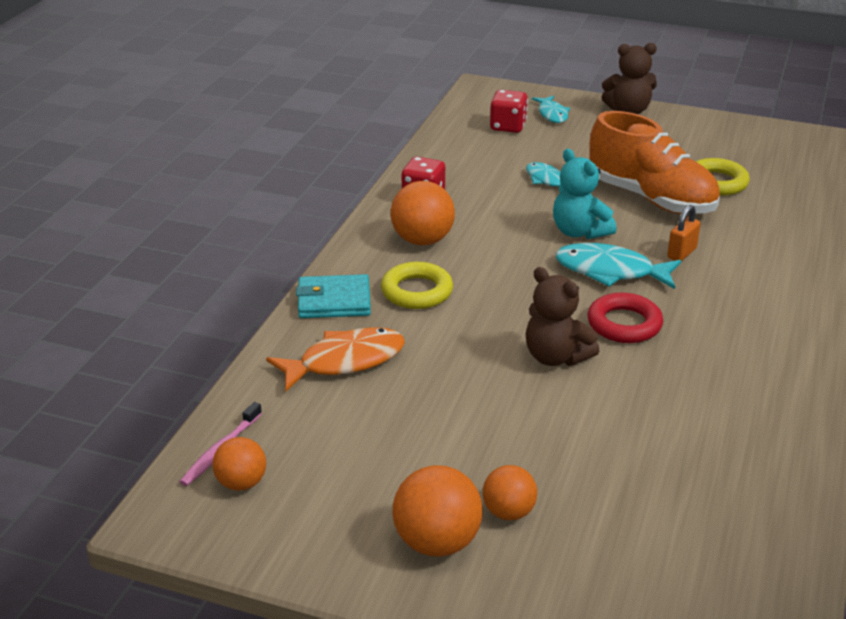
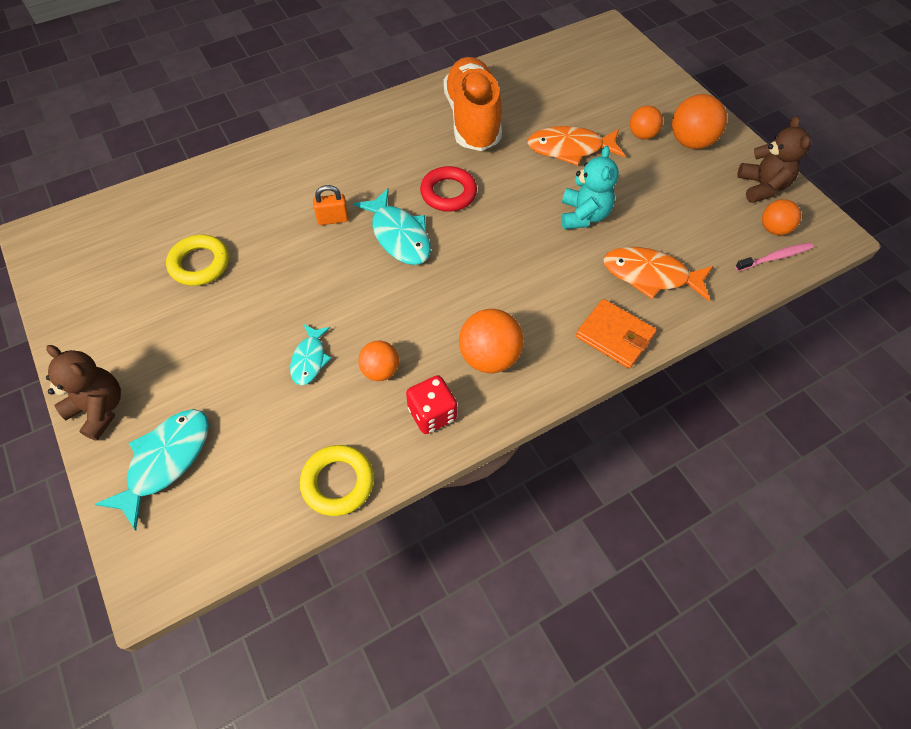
camera: 140 degrees left, 25 degrees up
(334, 301) = (614, 336): turquoise wallet -> orange wallet
(417, 291) = (547, 305): yellow ring -> yellow ring (338, 482)
(491, 198) = (380, 370): none -> orange ball
(508, 126) = (231, 473): red dice -> none
(552, 114) = (166, 461): turquoise fish -> turquoise fish, size x1.65
(556, 357) = (517, 197): brown teddy bear -> brown teddy bear (762, 187)
(571, 440) = (570, 148): none -> orange fish
(579, 232) = (367, 284): turquoise teddy bear -> turquoise teddy bear (583, 215)
(651, 198) = (269, 281): orange shoe -> orange shoe (472, 120)

